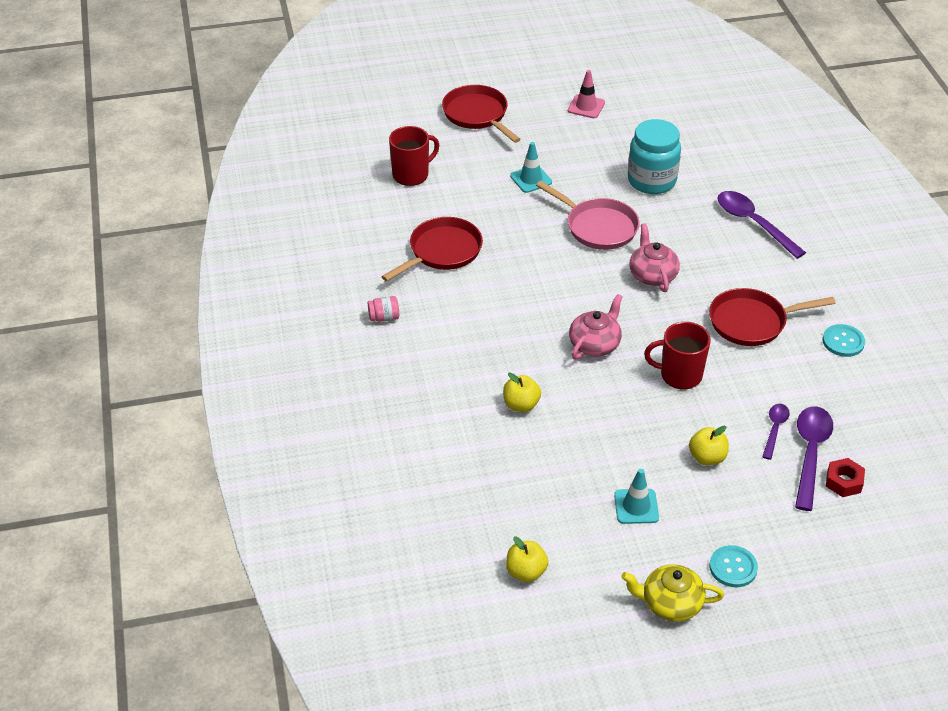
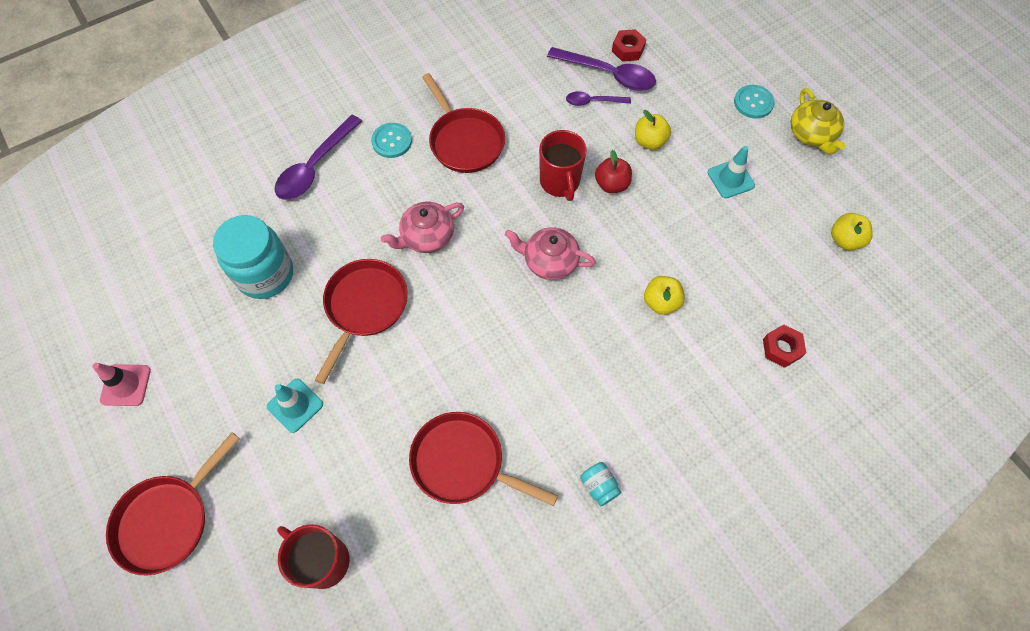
camera: 110 degrees left, 20 degrees up
(384, 317) = (599, 486): pink jar -> turquoise jar
(437, 472) = (781, 348): none -> red nut
(597, 227) = (364, 307): pink pan -> red pan
(663, 411) = (611, 184): none -> red apple
(810, 453) = (608, 74): purple spoon -> purple spoon turned 150 degrees counterclockwise
(843, 342) = (464, 72): turquoise button -> turquoise button (392, 141)

